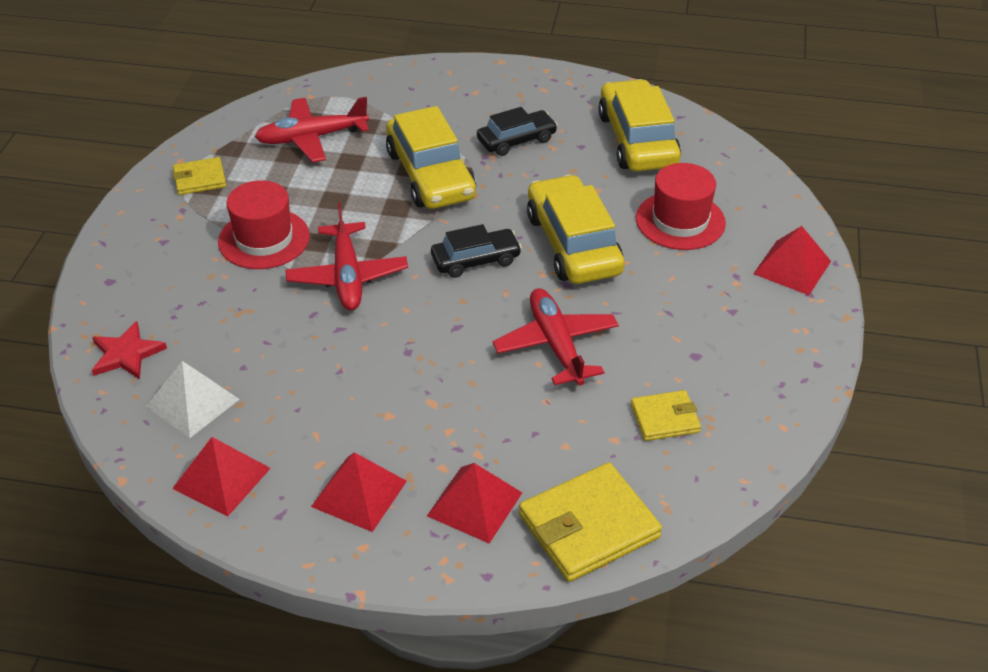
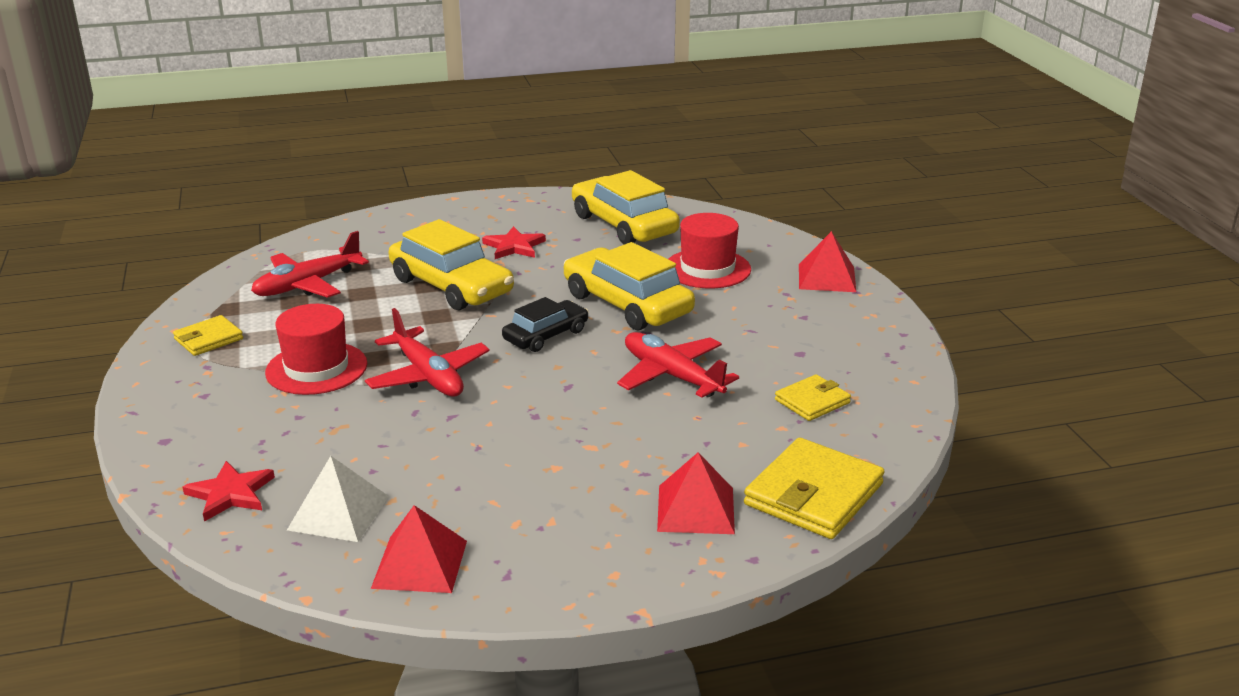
camera: 25 degrees left, 15 degrees down
(359, 493) = (576, 534): red pyramid -> none
(516, 140) = (514, 246): black car -> red star

